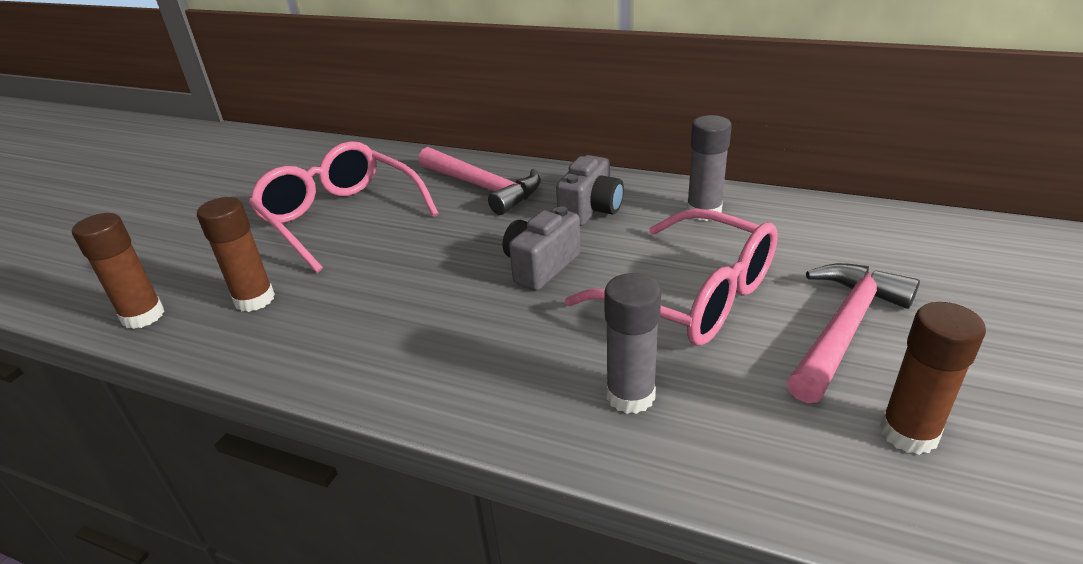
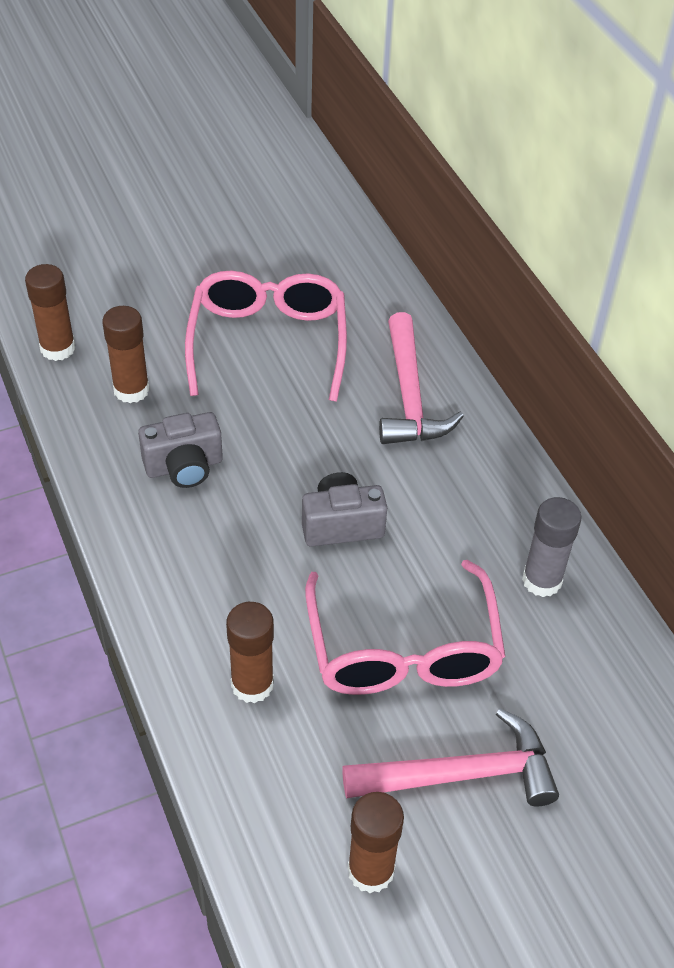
camera: 40 degrees right, 15 degrees up
(591, 210) = (456, 498): grey camera -> grey camera (184, 466)
(630, 396) = (252, 684): grey glue stick -> brown glue stick

